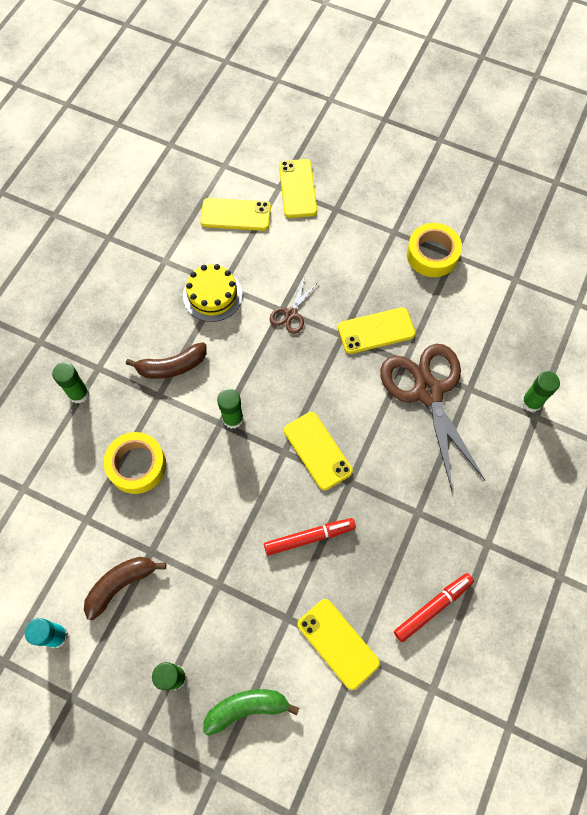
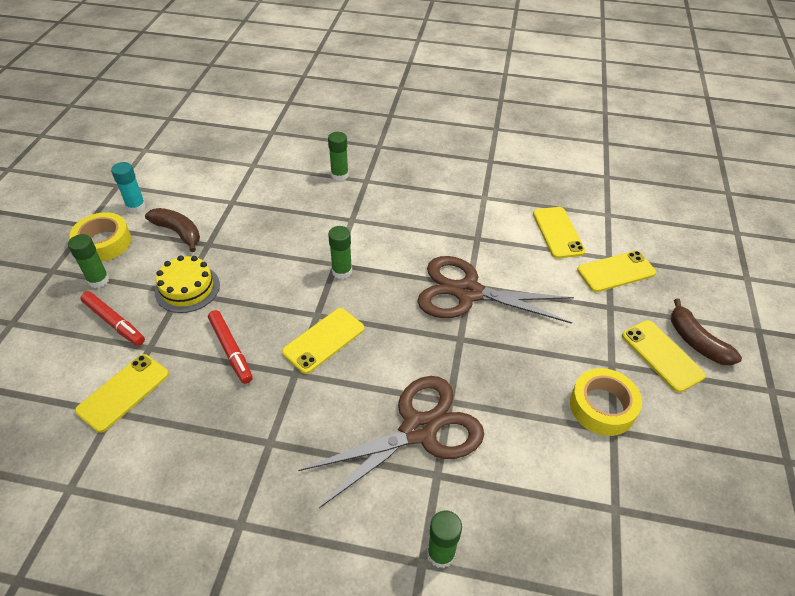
camera: 75 degrees right, 20 degrees down
(137, 465) = (283, 220): yellow tape -> yellow tape (103, 243)
(172, 366) = (381, 222): brown banana -> brown banana (696, 341)
(212, 295) = (463, 233): yellow cake -> yellow cake (187, 288)
(247, 708) = (67, 333): green banana -> none
(291, 314) = (468, 293): brown scissors -> brown scissors, size x2.24
(376, 331) = (477, 367): yellow phone -> yellow phone (662, 355)
(432, 607) = (160, 474): red marker -> red marker (114, 322)

